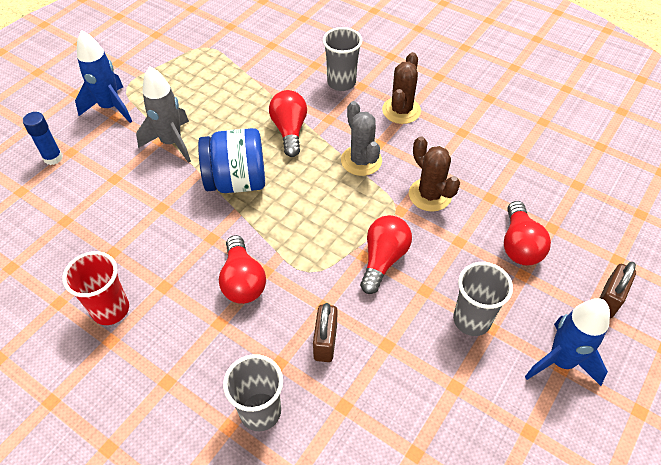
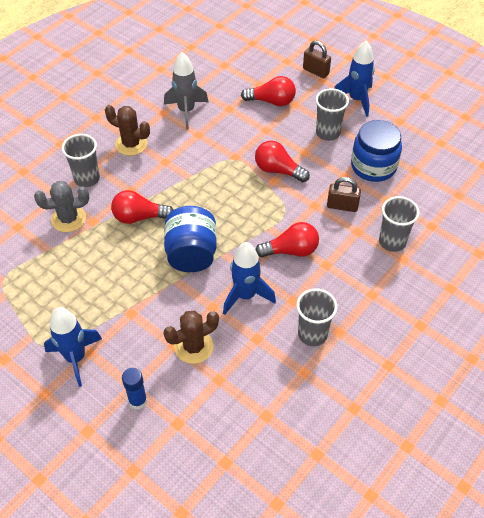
camera: 85 degrees left, 0 degrees up
(110, 309) = (312, 334): red cup -> grey cup
(171, 143) = (136, 303): grey rocket -> grey rocket (186, 111)
(174, 237) = (245, 295): none -> blue rocket
(361, 160) = (182, 174): grey cactus -> grey cactus (68, 219)
(413, 386) = (373, 166): none -> blue jar
(430, 195) = (223, 139): brown cactus -> brown cactus (193, 347)

